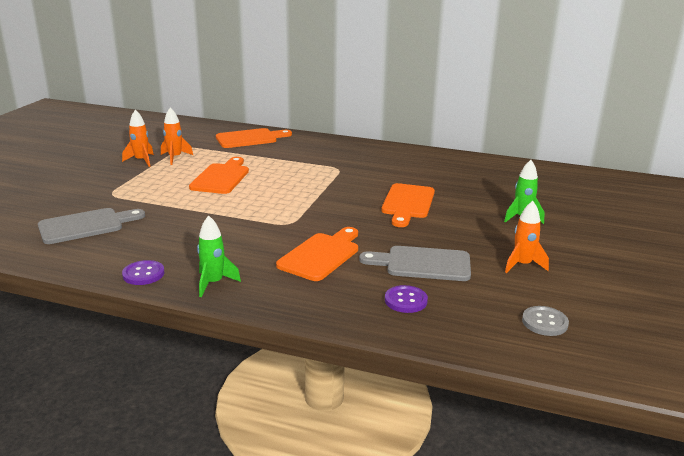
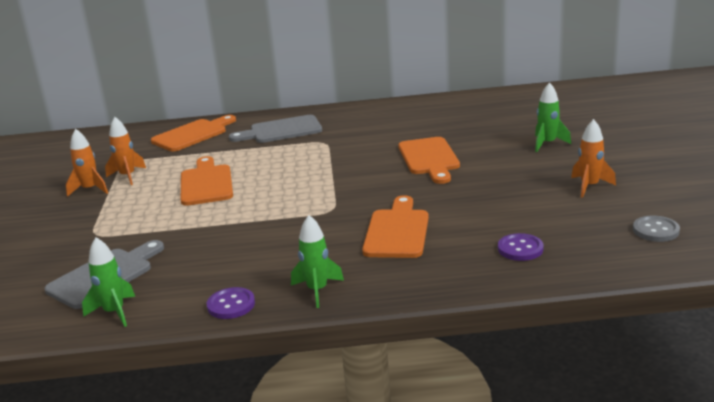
camera: 20 degrees left, 0 degrees up
(64, 254) = (114, 312): none -> green rocket
(423, 264) = (501, 211): grey cutting board -> grey cutting board (281, 131)

